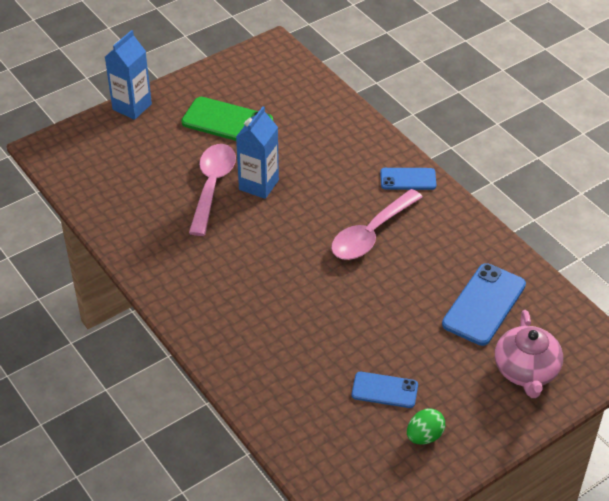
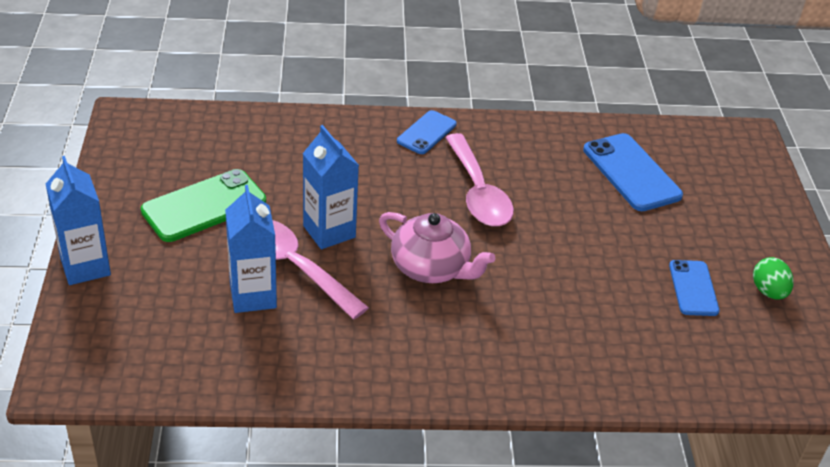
camera: 60 degrees left, 5 degrees down
(171, 183) = (253, 296): none -> blue carton
(384, 390) = (693, 288): blue phone -> blue phone turned 45 degrees counterclockwise
(526, 371) = (730, 190): pink teapot -> pink teapot (431, 268)

